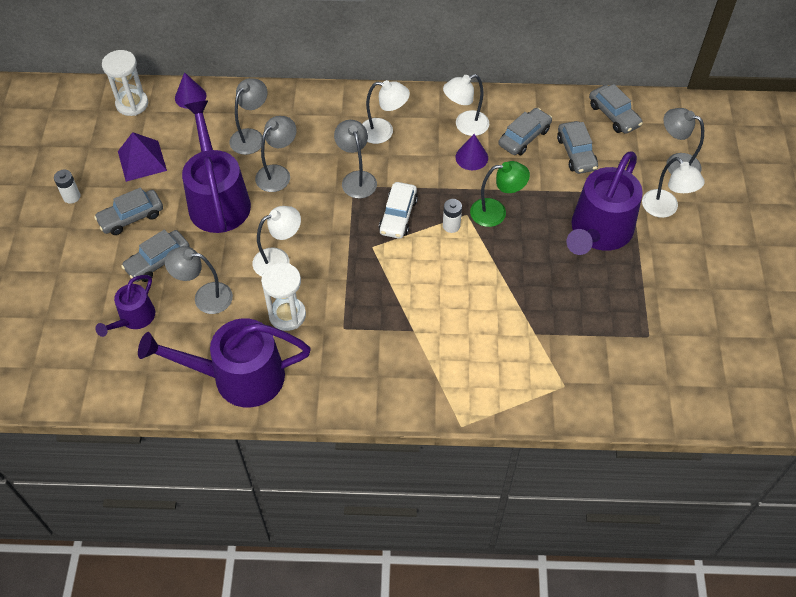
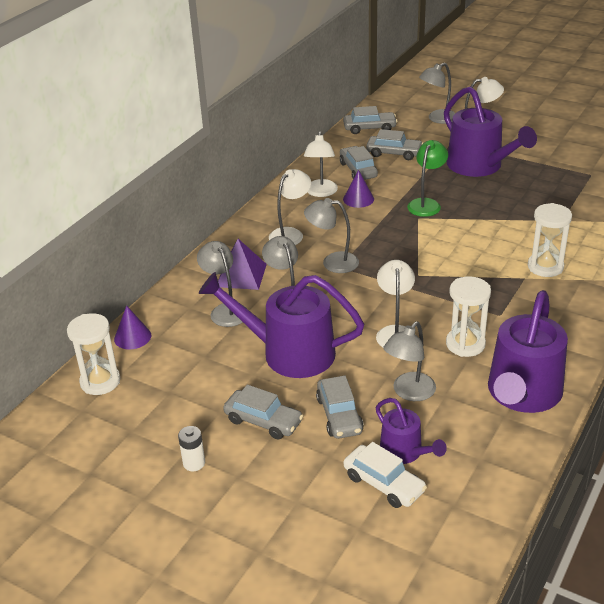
camera: 60 degrees left, 20 degrees down
(131, 217) = (263, 421): grey car -> grey car turned 60 degrees counterclockwise
(142, 161) = (189, 393): purple pyramid -> purple pyramid (241, 275)
(398, 216) = (393, 252): white car -> white car (384, 484)
(441, 342) = (545, 267): none -> white hourglass
(451, 226) = (424, 228): white battery -> none

